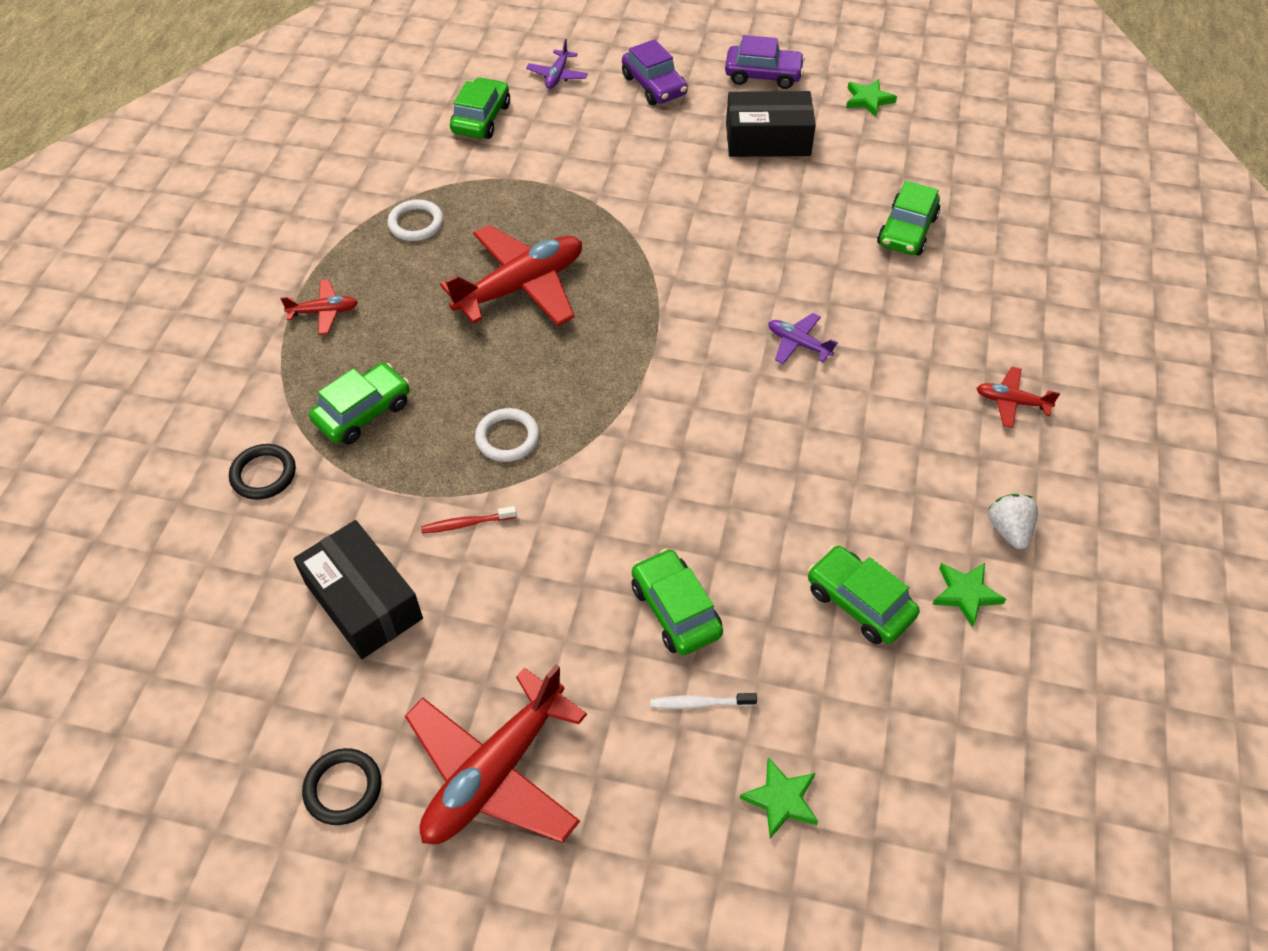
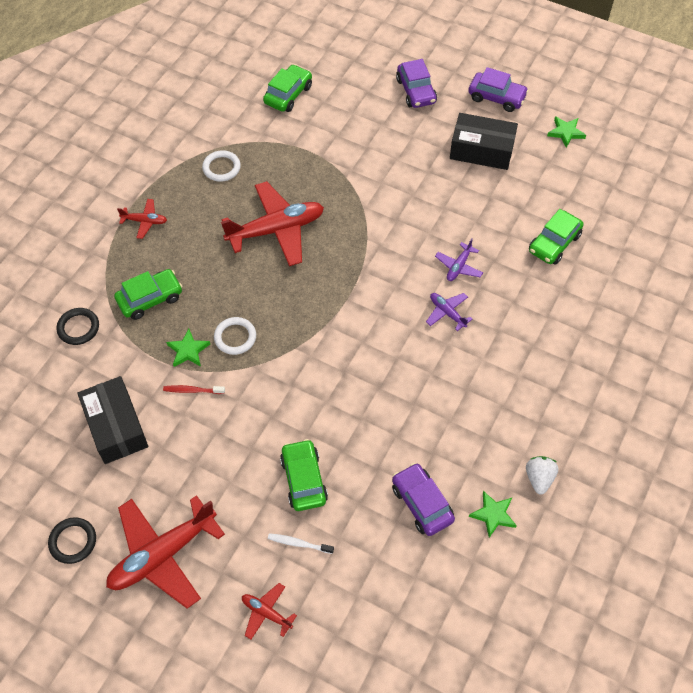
camera: 15 degrees right, 5 degrees up
(557, 76) = (351, 70): purple plane -> purple plane (458, 266)
(781, 799) = (327, 616): green star -> green star (188, 350)
(859, 602) = (422, 503): green car -> purple car
(1011, 402) = (577, 388): red plane -> red plane (266, 613)

